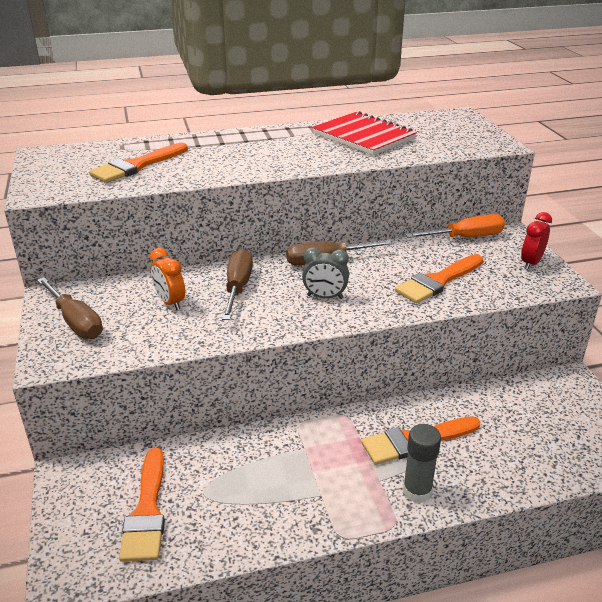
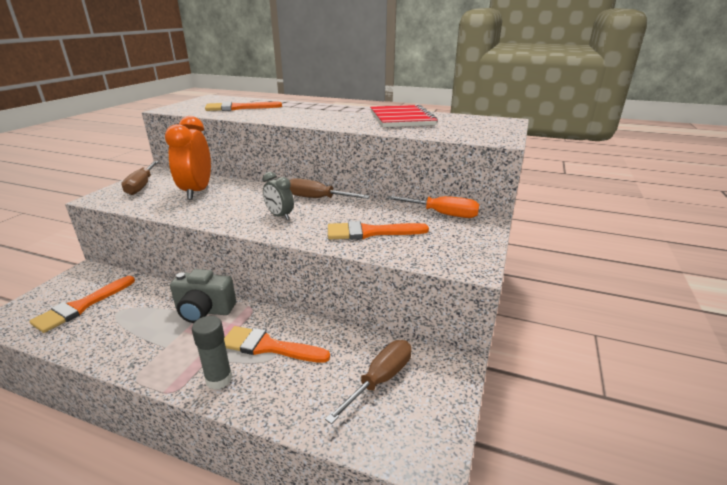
camera: 35 degrees right, 5 degrees down
(170, 302) = (197, 191): orange clock -> orange clock, size x1.83
(238, 288) = (242, 196): brown screwdriver -> brown screwdriver (380, 380)
(300, 442) = (204, 311): none -> grey camera
(531, 263) = (468, 245): red clock -> none

